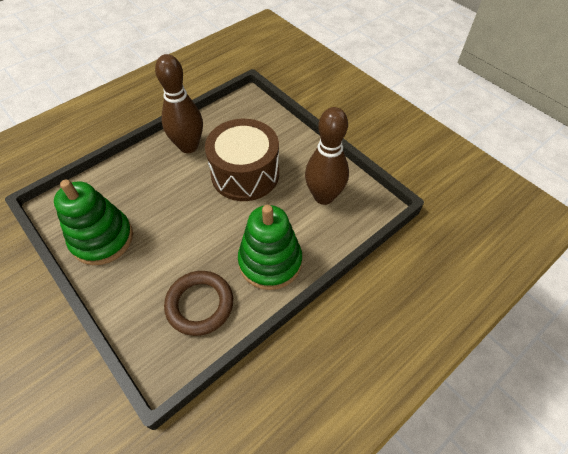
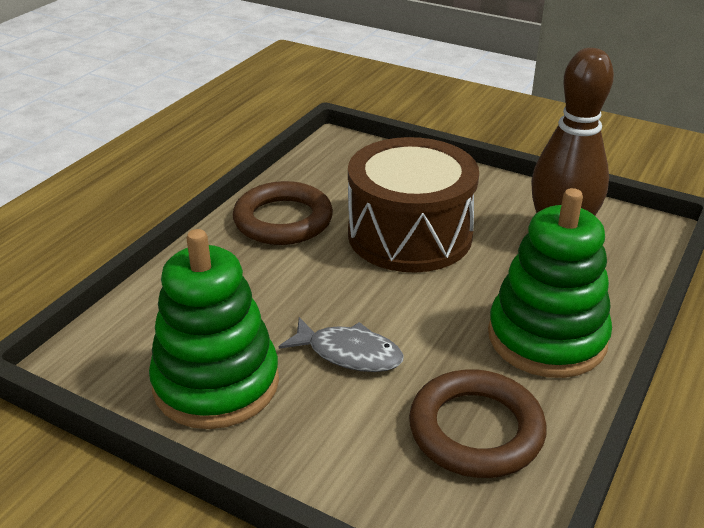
camera: 20 degrees left, 20 degrees down
(170, 241) = (349, 353): none -> grey fish
(188, 146) = (283, 220): brown bowling pin -> brown ring

